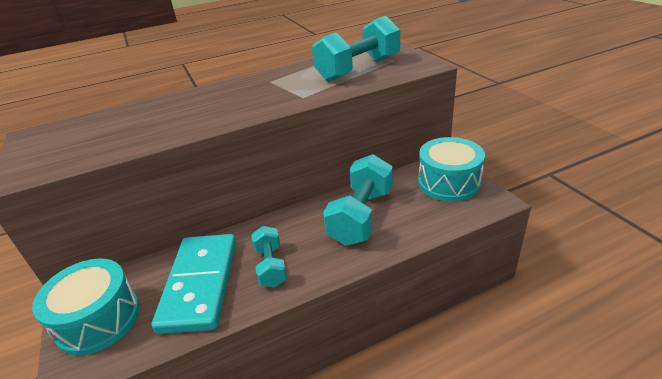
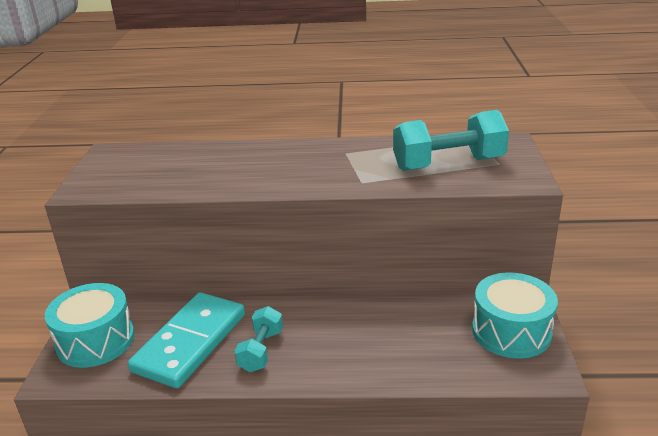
camera: 25 degrees right, 5 degrees down
(361, 216) = (383, 333): turquoise dumbbell -> none

